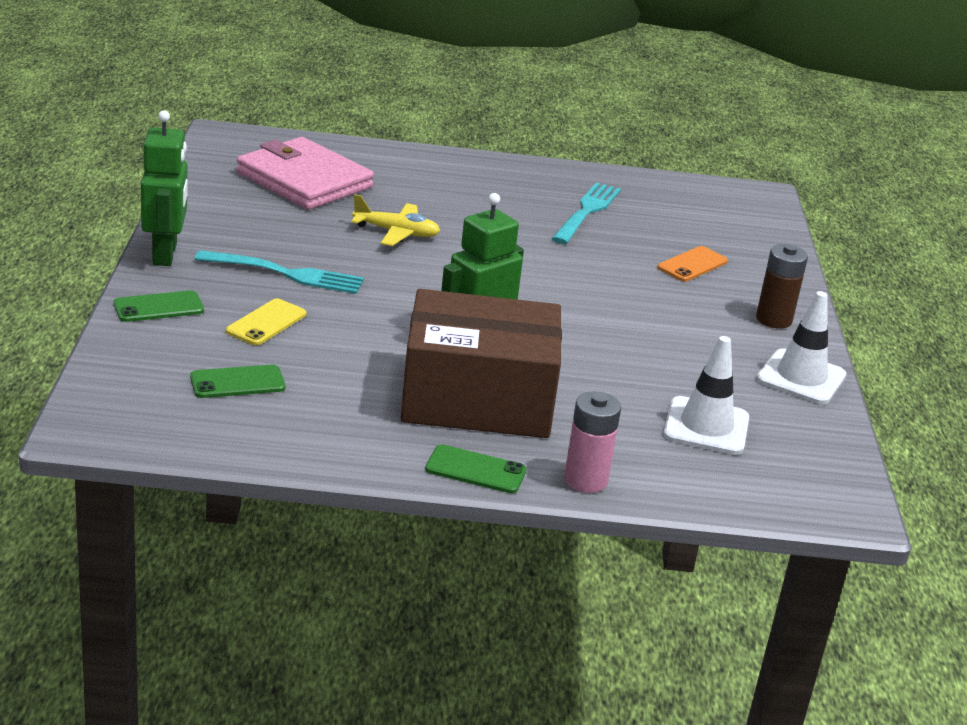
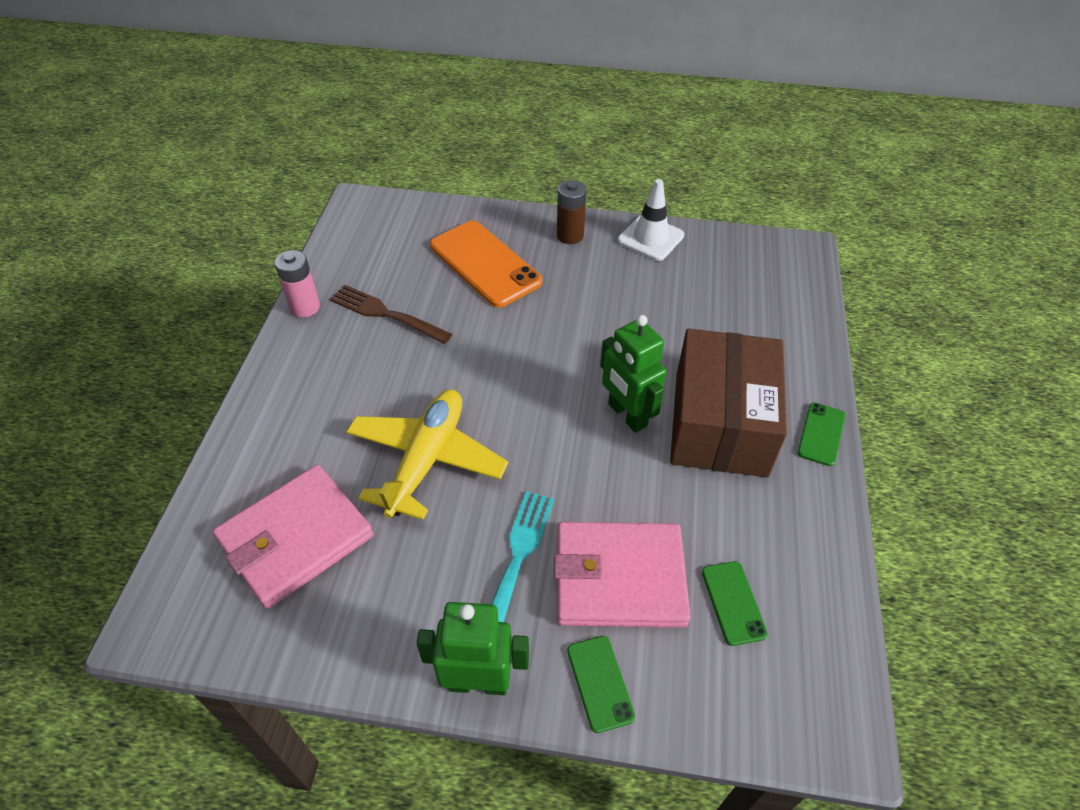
camera: 80 degrees left, 20 degrees up
(266, 323) = (619, 578): yellow phone -> pink wallet
(396, 233) = (426, 460): yellow plane -> yellow plane, size x1.75
(585, 480) = (814, 371): pink battery -> pink battery (305, 307)
(587, 212) = (387, 314): turquoise fork -> brown fork
(692, 265) = (485, 264): orange phone -> orange phone, size x1.99
(706, 426) = (727, 297): white traffic cone -> none

